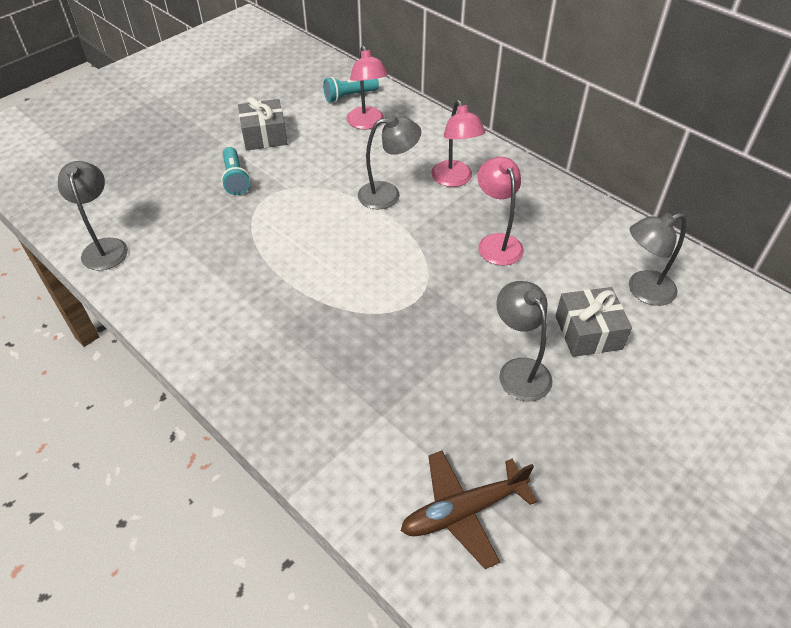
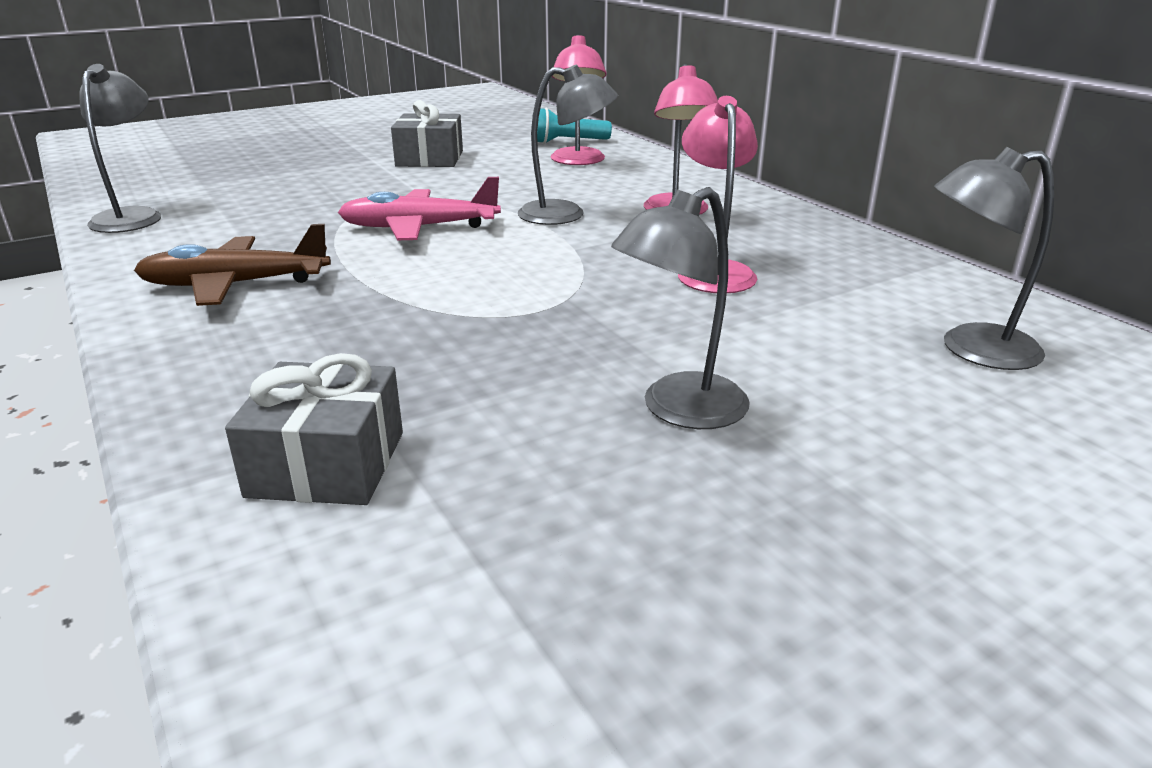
camera: 15 degrees right, 20 degrees down
(235, 179) = (360, 184): turquoise flashlight -> none
(304, 227) = (419, 228): none -> pink plane
(463, 511) = (440, 592): brown plane -> brown plane (235, 284)
(519, 370) = (679, 410): grey lamp -> grey lamp turned 120 degrees counterclockwise
(588, 332) = (842, 383): grey gift -> grey gift (327, 464)

